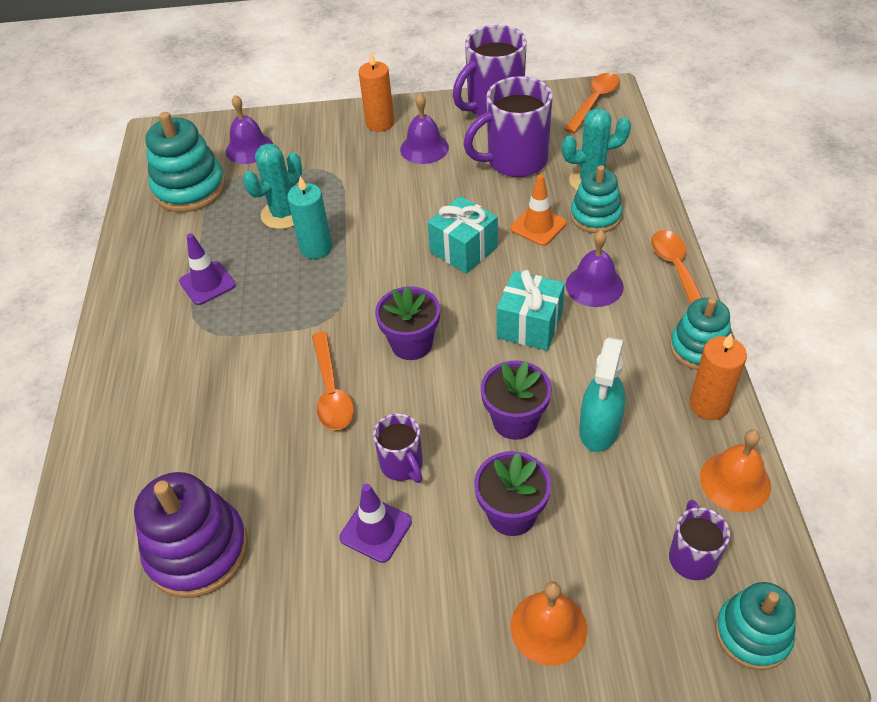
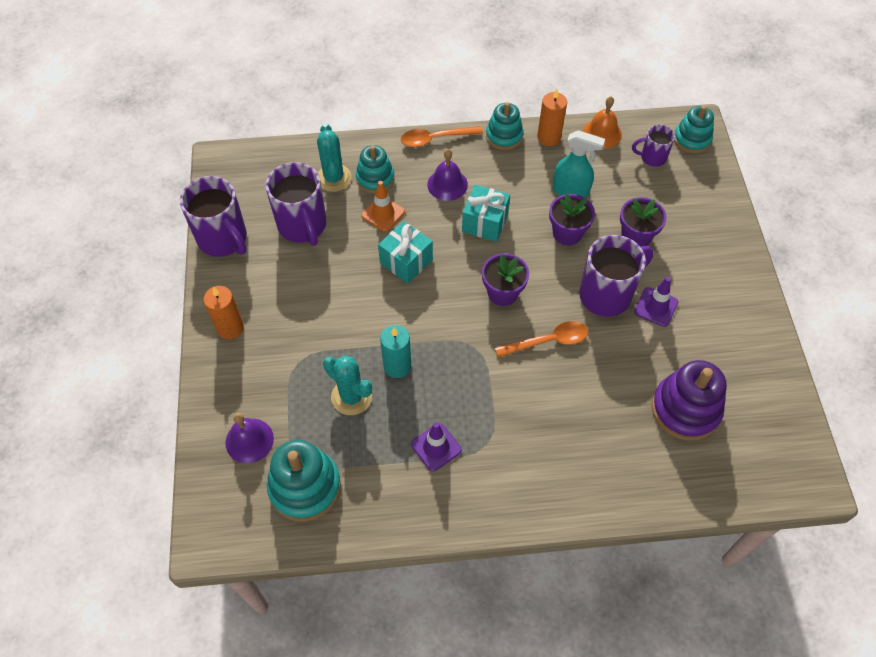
camera: 95 degrees left, 10 degrees up
(402, 465) = (607, 294): purple mug -> purple mug, size x1.83
(424, 148) = (274, 291): purple bell -> none
(548, 627) = (703, 222): orange bell -> none
(594, 101) = (231, 169): orange spoon -> none

